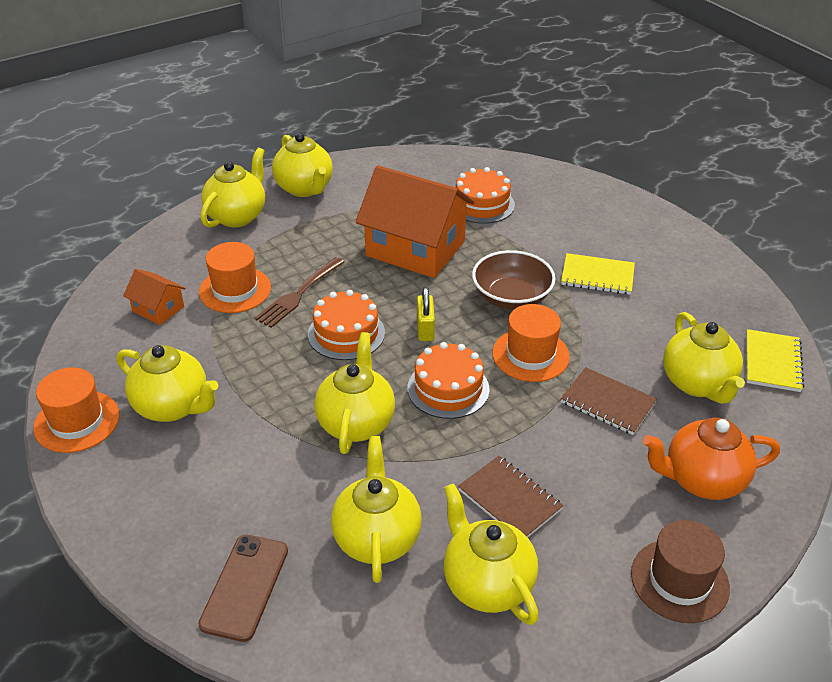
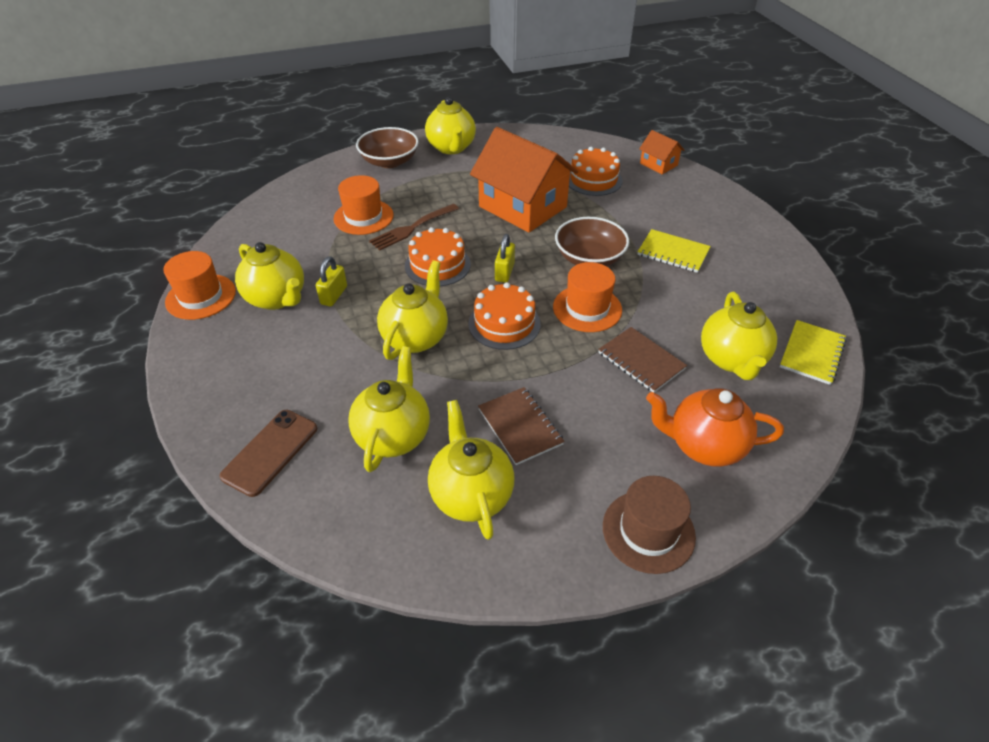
camera: 15 degrees right, 5 degrees up
(158, 309) = (298, 222): orange house -> orange house (658, 164)
(237, 216) = (389, 161): yellow teapot -> brown bowl
(240, 391) = (334, 295): none -> yellow padlock

